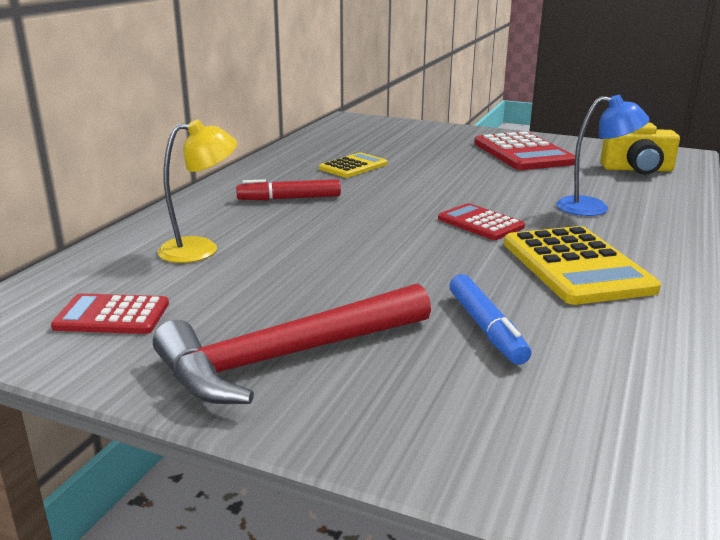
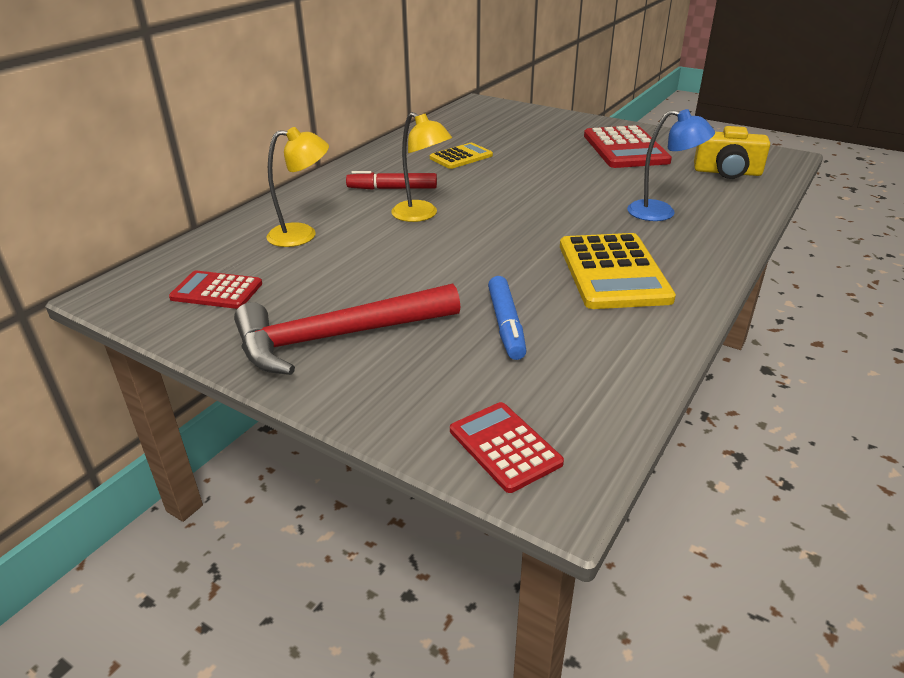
camera: 10 degrees right, 10 degrees up
(334, 222) = (421, 215): none -> yellow lamp
(480, 223) = (549, 223): red calculator -> red calculator (505, 446)

